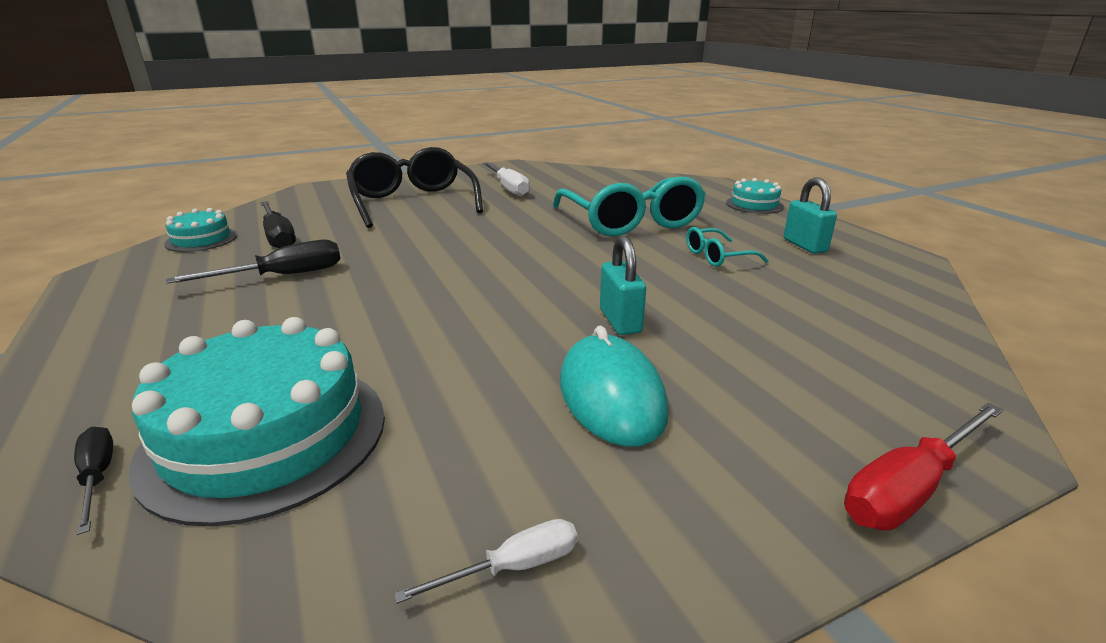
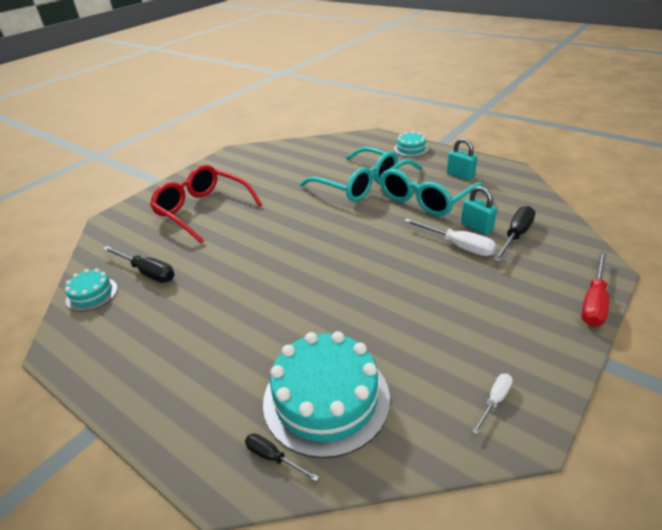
camera: 25 degrees left, 10 degrees up
(282, 276) = (196, 302): black screwdriver -> black screwdriver (515, 236)
(412, 202) = (202, 210): black glasses -> red glasses
(508, 188) = (253, 177): white screwdriver -> white screwdriver (458, 246)
(611, 396) = (456, 306): turquoise mouse -> none
(620, 321) = (419, 261): turquoise padlock -> turquoise padlock (476, 227)
(717, 256) = (426, 198): turquoise glasses -> turquoise glasses, size x2.16

